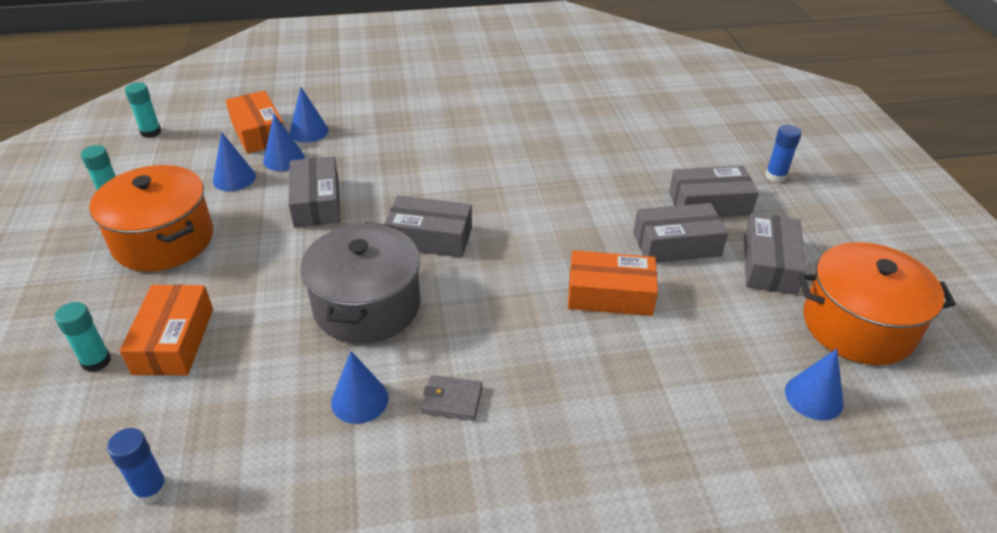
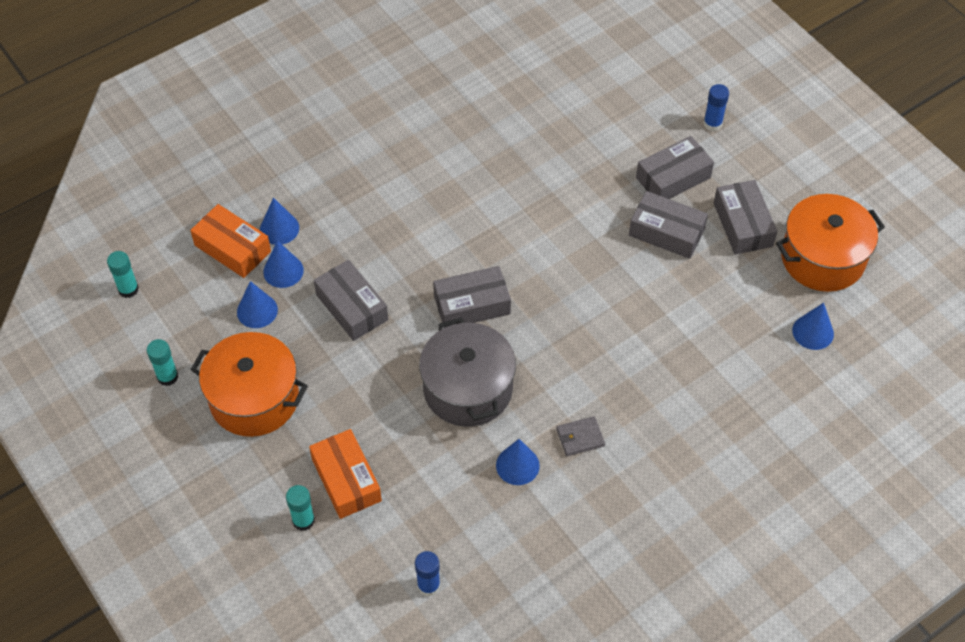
camera: 25 degrees left, 15 degrees up
(610, 294) = (640, 302): orange box -> none
(676, 244) = (666, 232): grey box -> grey box turned 60 degrees clockwise

